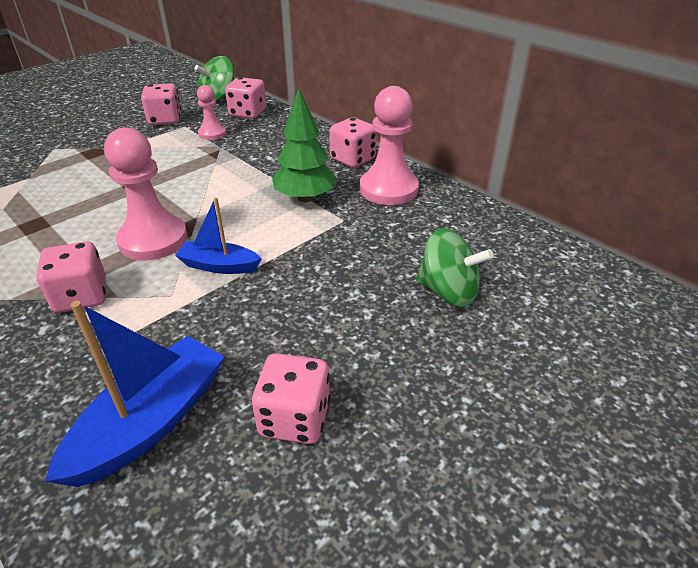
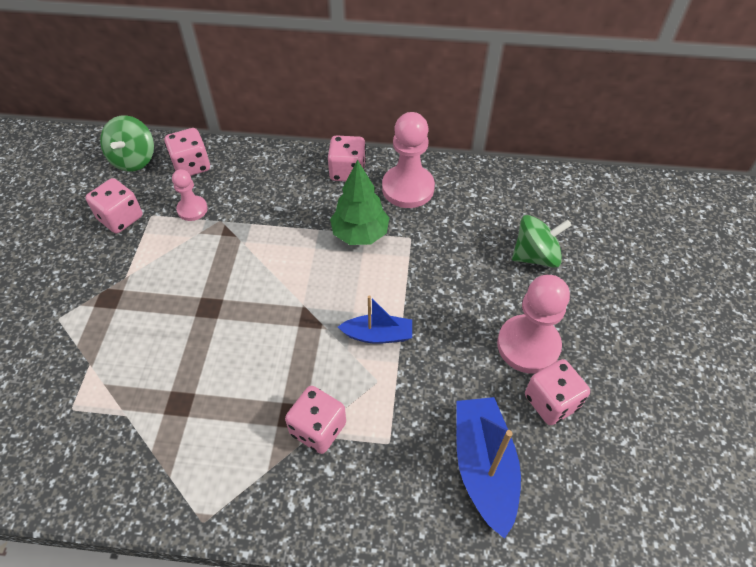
camera: 40 degrees left, 15 degrees up
(153, 240) = (300, 347): pink pawn -> pink pawn (528, 345)
(219, 266) = (378, 335): blue boat -> blue boat turned 150 degrees counterclockwise

